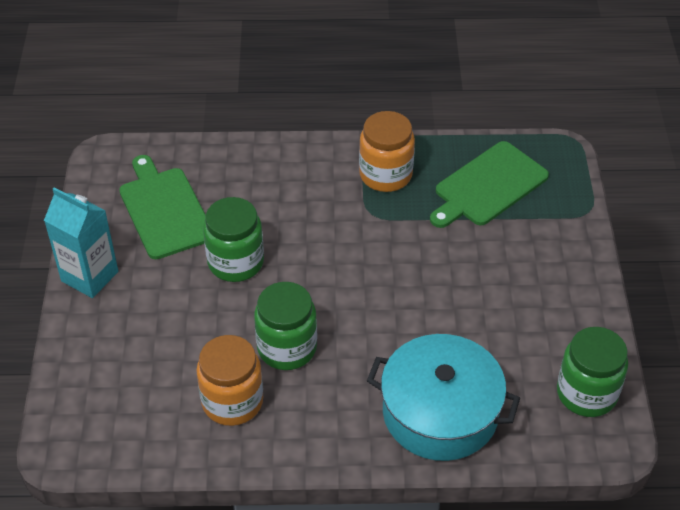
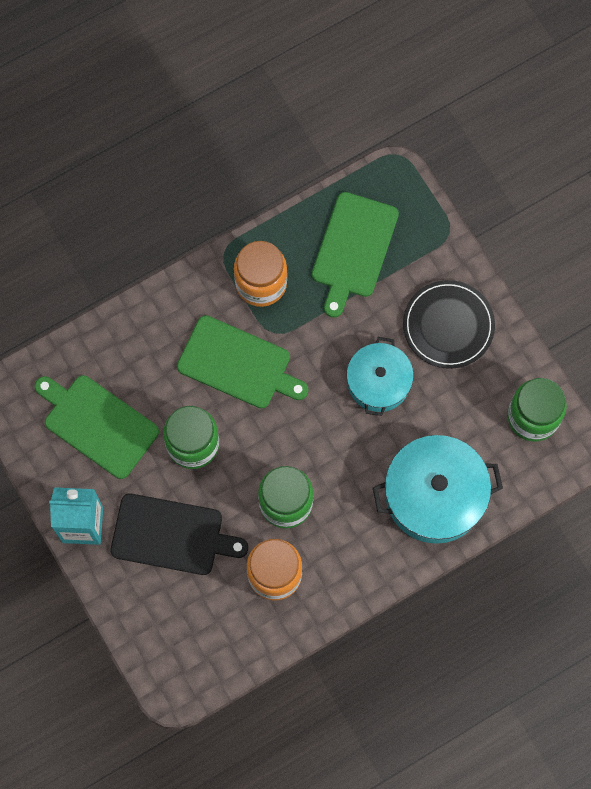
camera: 30 degrees left, 25 degrees up
(161, 322) = (172, 535): none -> black cutting board
(322, 222) = (238, 364): none -> green cutting board
(445, 293) = (378, 382): none -> turquoise pot
(543, 280) = (448, 326): none -> black plate

